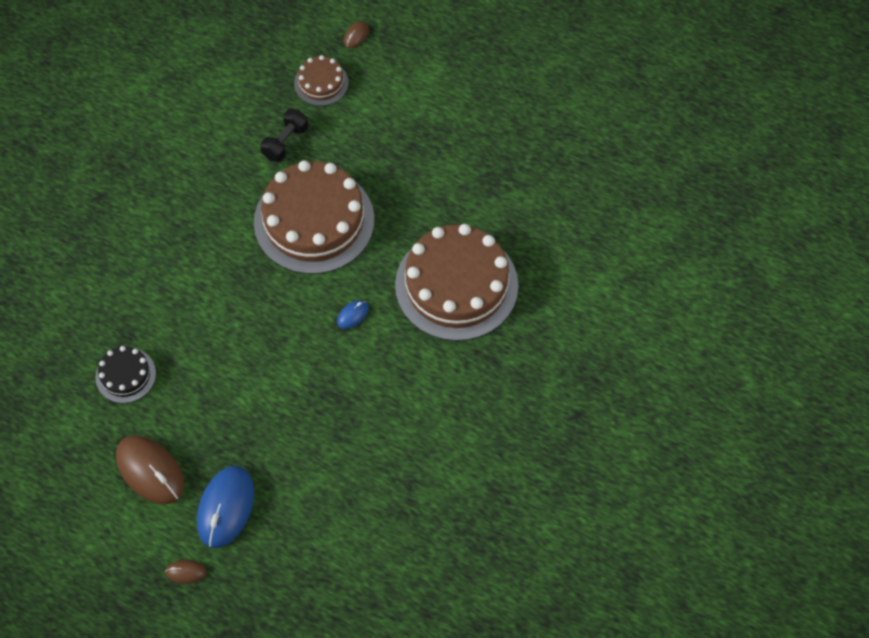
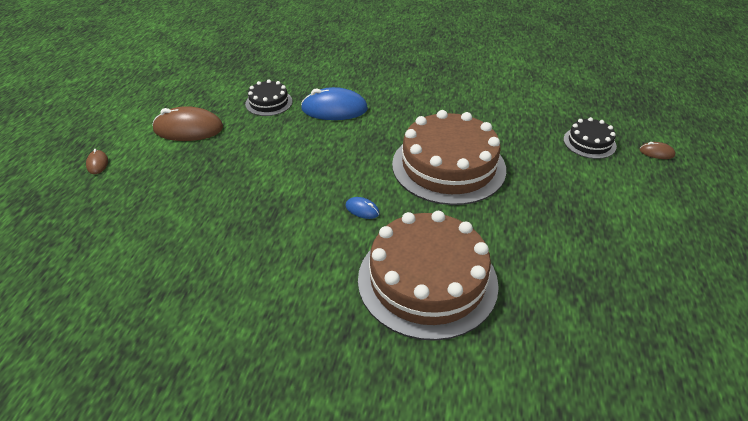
camera: 75 degrees right, 20 degrees down
(150, 471) = (188, 129): brown mouse -> brown mouse turned 60 degrees clockwise
(226, 507) = (155, 173): blue mouse -> blue mouse (334, 109)
(285, 142) = (515, 135): black dumbbell -> none
(321, 83) = (589, 142): brown cake -> black cake

